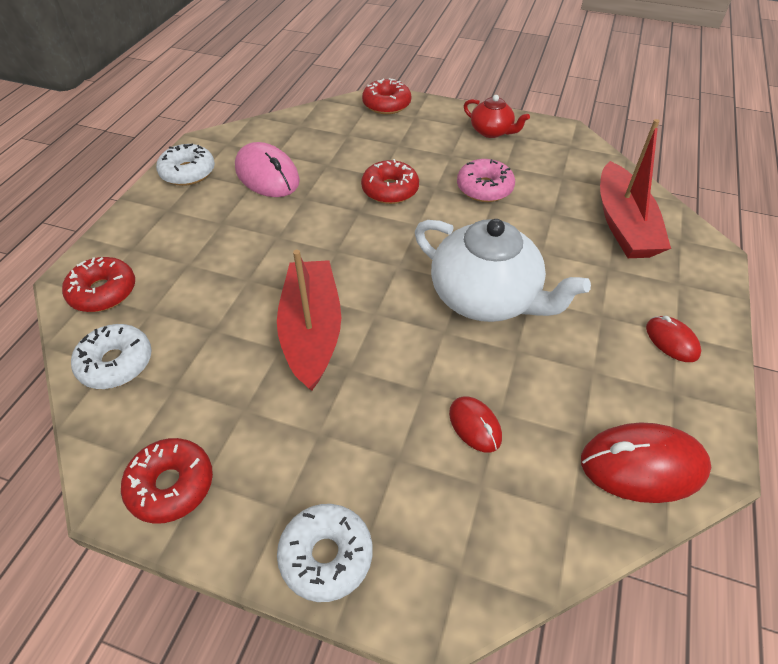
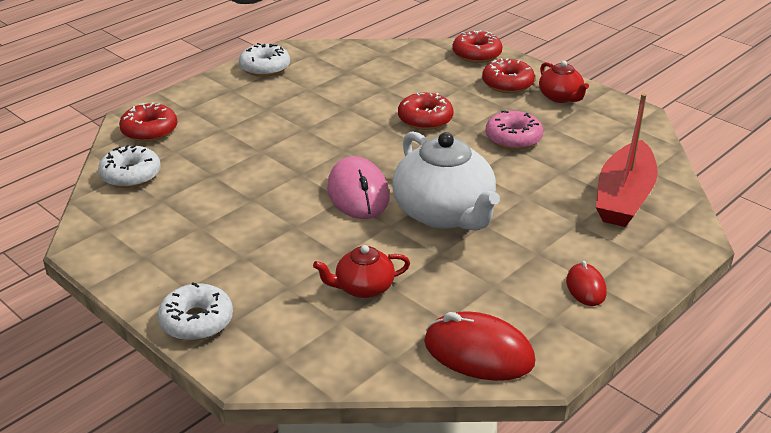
camera: 25 degrees right, 15 degrees down
(171, 485) = (122, 252): red donut -> red donut (507, 84)
(267, 175) = (328, 84): pink mouse -> pink mouse (358, 193)
(312, 331) = (284, 196): red boat -> none
(475, 425) = (363, 287): red mouse -> red teapot

